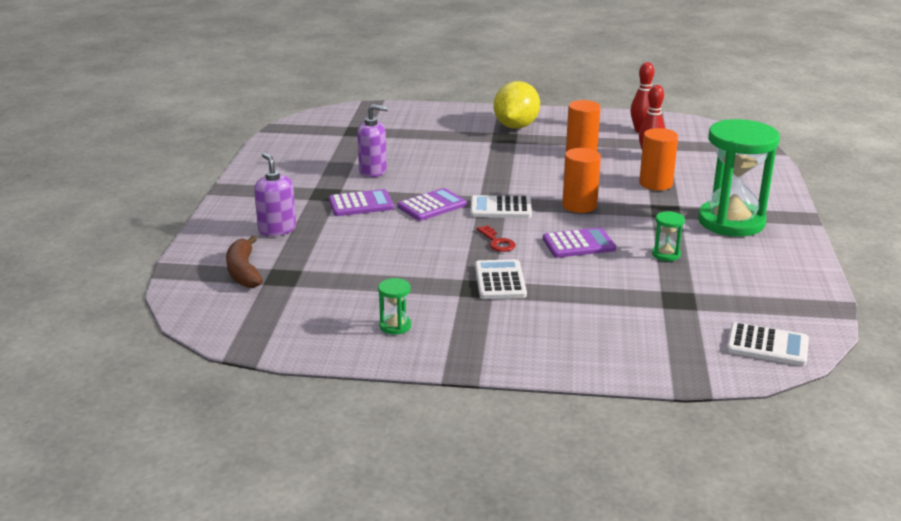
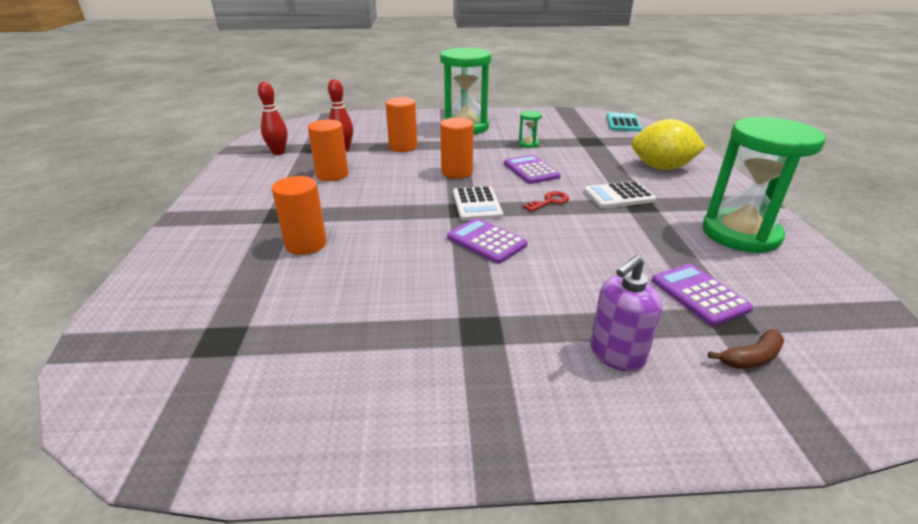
camera: 100 degrees left, 5 degrees up
(243, 271) = (751, 358): brown banana -> brown banana, size x0.67
(361, 204) = (503, 291): purple calculator -> purple calculator (699, 294)
(373, 171) = (392, 297): purple soap dispenser -> none
(395, 326) = (740, 234): green hourglass -> green hourglass, size x2.47
(453, 146) = (306, 244): none -> orange cylinder
(516, 126) = (247, 210): yellow lemon -> yellow lemon (662, 168)
(767, 345) = (623, 123): white calculator -> turquoise calculator

